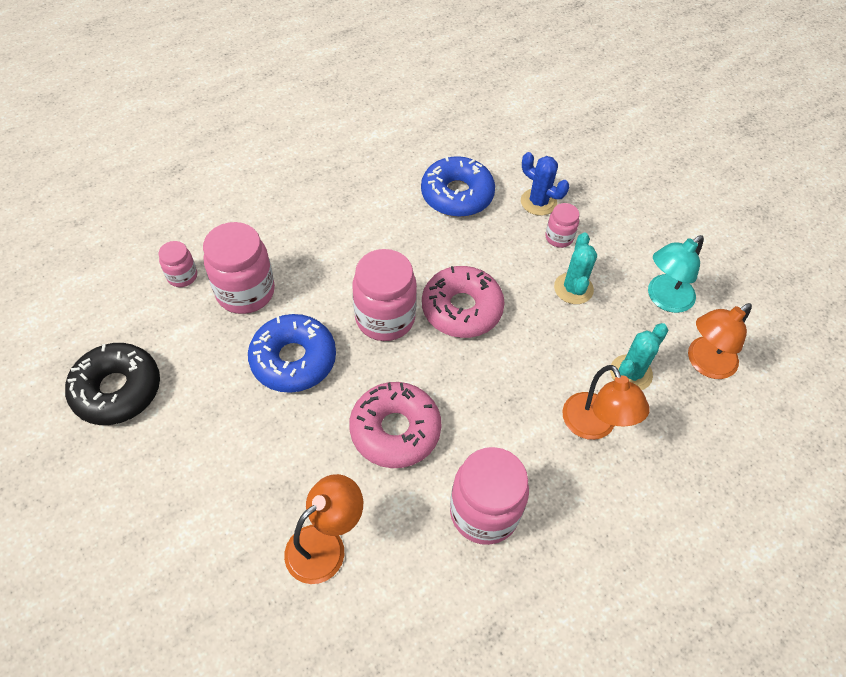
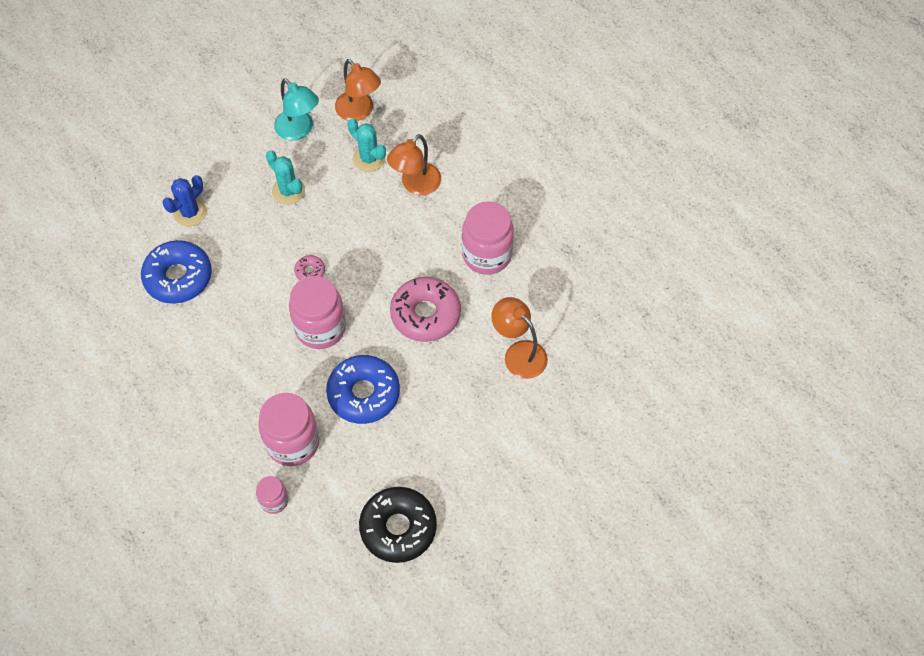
camera: 90 degrees left, 5 degrees up
(462, 309) = (310, 271): pink donut -> pink donut, size x0.44
(559, 238) = (233, 199): pink jar -> none
(573, 288) = (288, 191): turquoise cactus -> turquoise cactus turned 45 degrees clockwise
(594, 426) = (415, 185): orange lamp -> orange lamp turned 150 degrees clockwise

